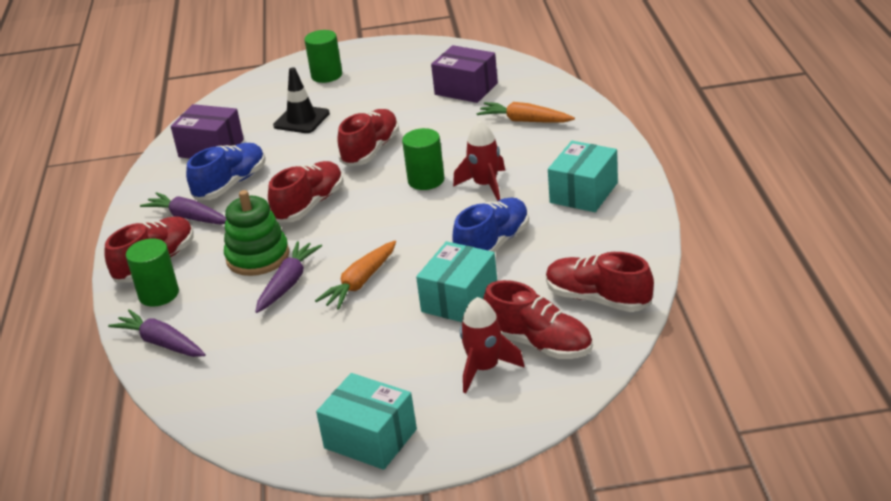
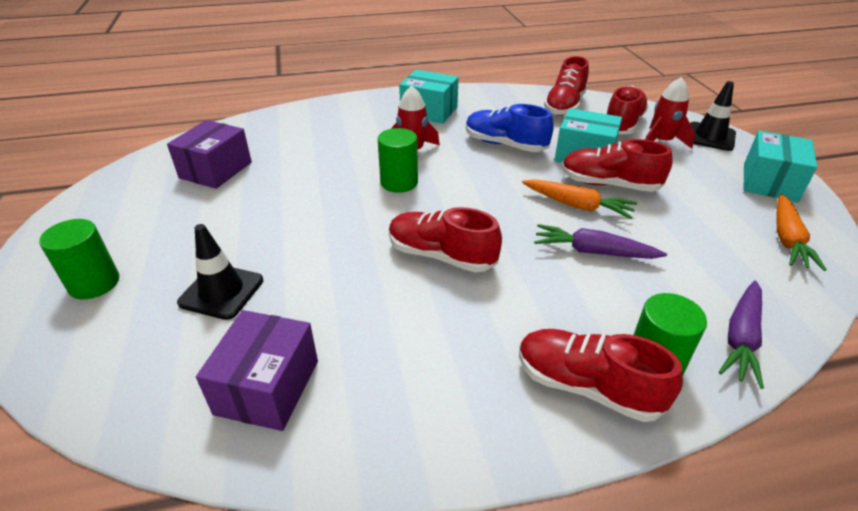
camera: 100 degrees left, 5 degrees up
(188, 217) = (470, 372): purple carrot -> none
(231, 184) = (384, 339): blue shoe -> none
(258, 257) = (552, 283): green stacking toy -> none
(371, 150) = (327, 222): red shoe -> red shoe (609, 184)
(494, 418) = (710, 137): none -> black traffic cone
(524, 121) = (301, 137): orange carrot -> orange carrot (787, 239)

